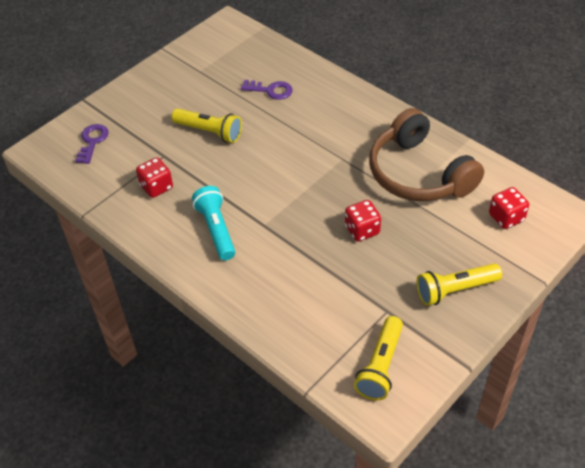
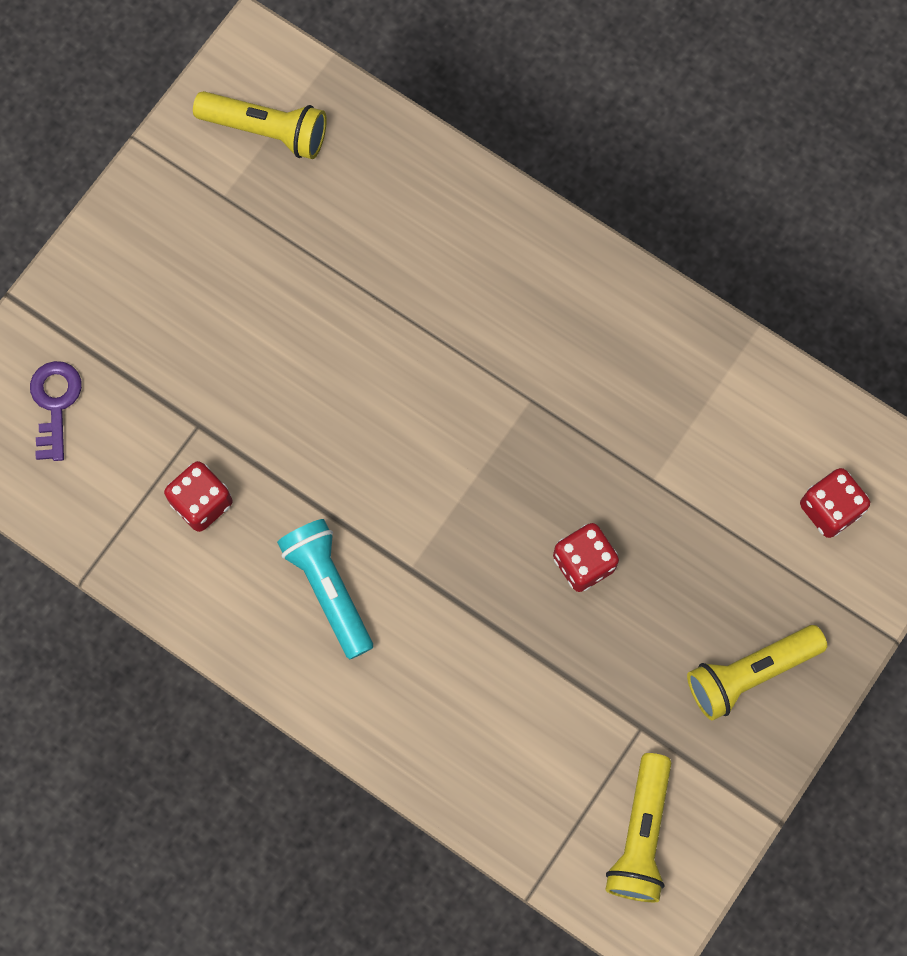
camera: 10 degrees left, 25 degrees up
(209, 132) = (273, 358): yellow flashlight -> yellow flashlight (266, 131)
(271, 90) = (373, 237): purple key -> none
(419, 173) = (672, 422): brown headphones -> none

